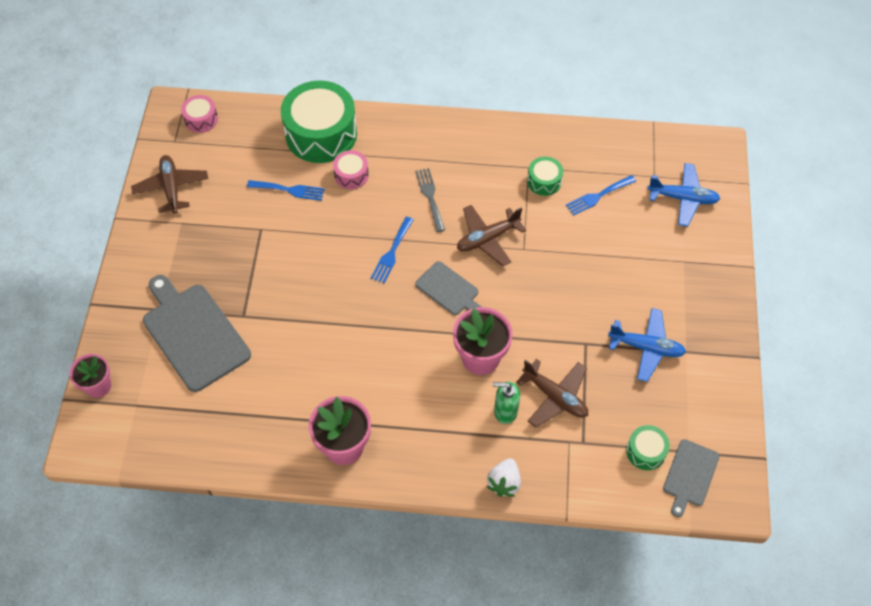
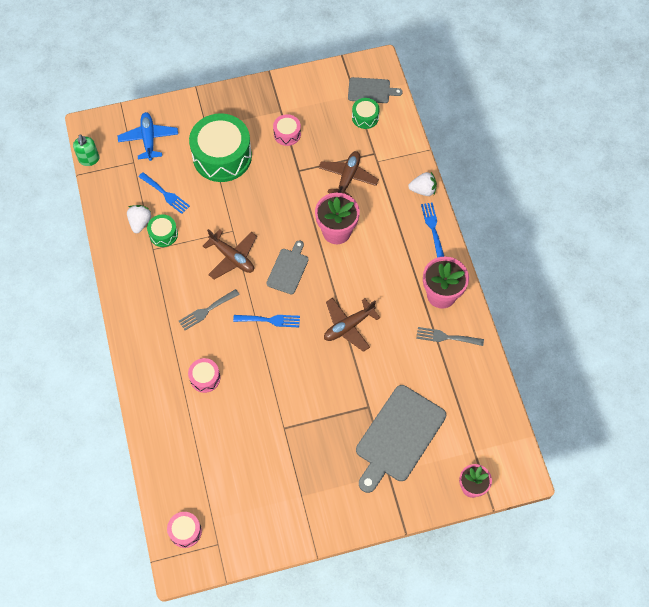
camera: 110 degrees left, 5 degrees up
(171, 188) = (269, 521): brown plane -> brown plane (348, 326)
(286, 429) = (446, 337): none -> grey fork
(289, 190) = (237, 421): blue fork -> blue fork (432, 227)
(321, 134) = (169, 419): green drum -> green drum (222, 156)
(505, 411) = (371, 204): green soap dispenser -> green soap dispenser (89, 159)
(567, 163) = (140, 222): none -> white strawberry
(646, 347) = (287, 134): blue plane -> pink drum

